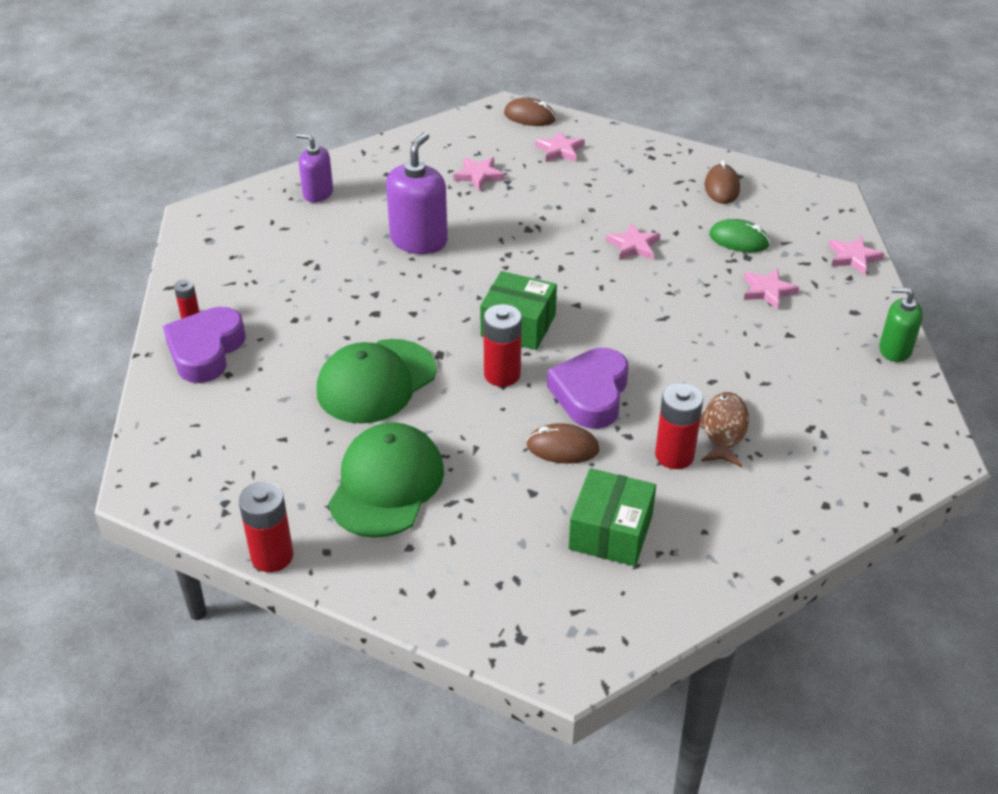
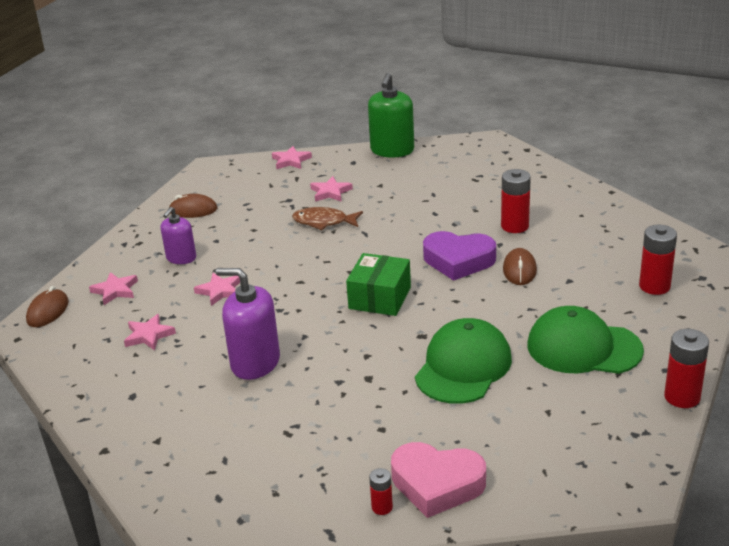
camera: 90 degrees left, 10 degrees down
(206, 351) = (437, 484): purple heart -> pink heart
(318, 193) = (161, 443): purple soap dispenser -> purple soap dispenser (181, 258)
(376, 381) = (463, 366): green cap -> green cap turned 105 degrees counterclockwise
(502, 374) = (443, 302): red battery -> red battery (654, 286)
(610, 532) = (595, 248): green box -> none
(633, 246) = (271, 248): pink star -> pink star (220, 291)
(723, 429) = (484, 208): brown fish -> brown fish (323, 222)
(739, 240) = (266, 203): green mouse -> none
(895, 349) = (392, 150): green soap dispenser -> green soap dispenser, size x1.60

